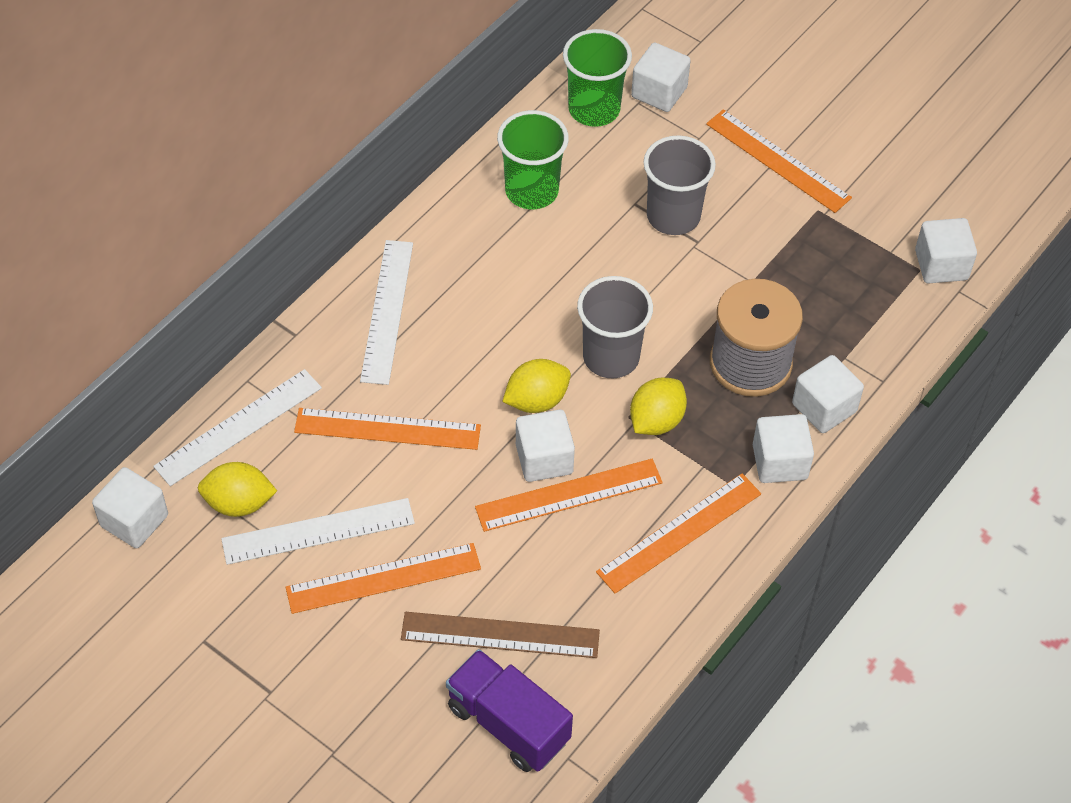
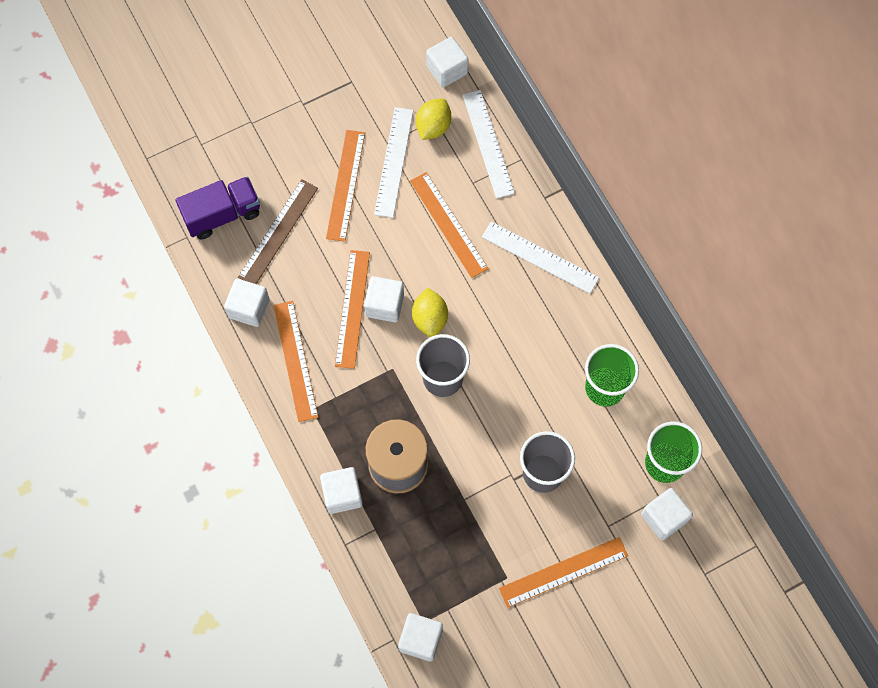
camera: 115 degrees right, 15 degrees up
(387, 429) = (448, 224): orange ruler -> orange ruler turned 60 degrees counterclockwise
(656, 421) = (381, 384): yellow lemon -> none
(779, 462) = (316, 445): white cube -> white cube (249, 308)

